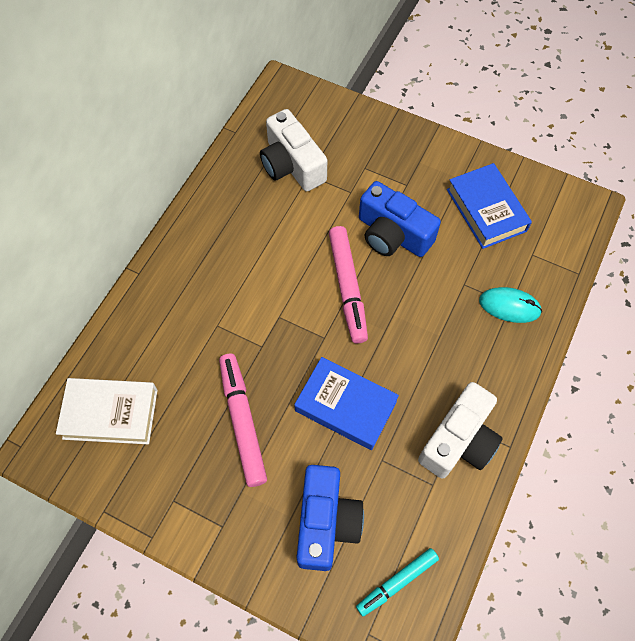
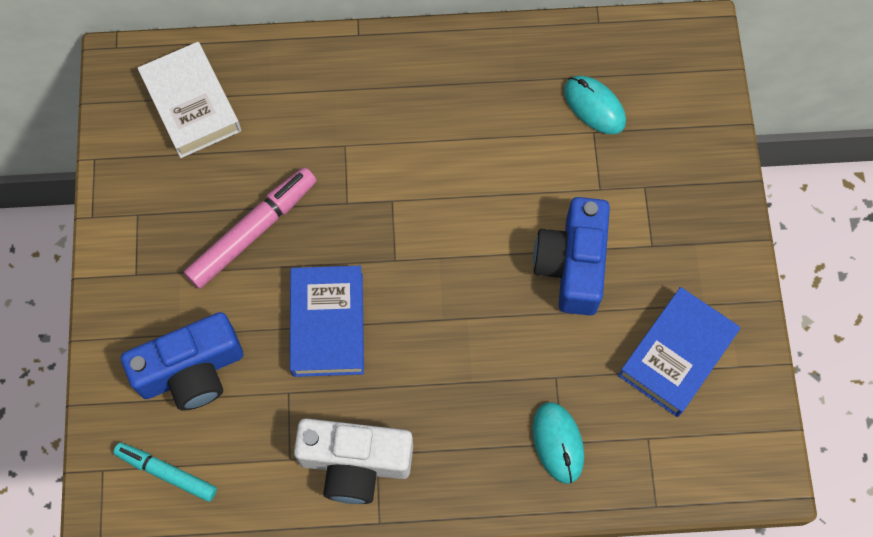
camera: 60 degrees right, 5 degrees up
(292, 165) = (594, 106): white camera -> turquoise mouse
(347, 288) = (471, 252): pink marker -> none

